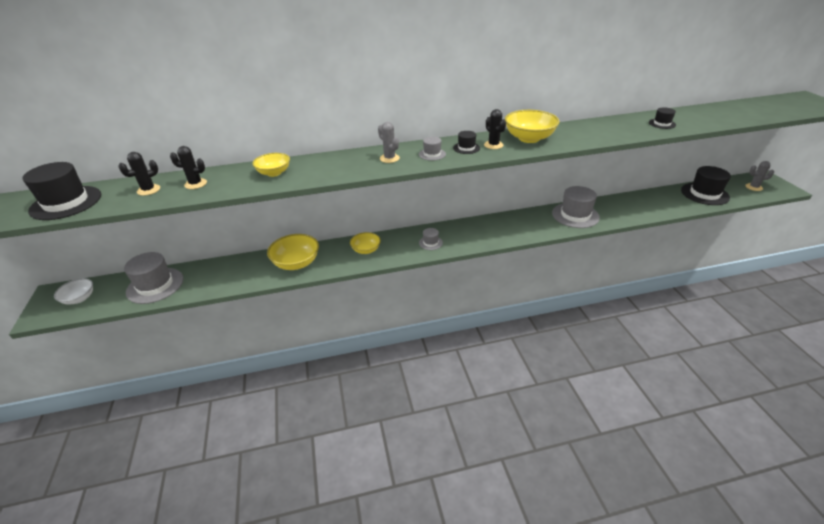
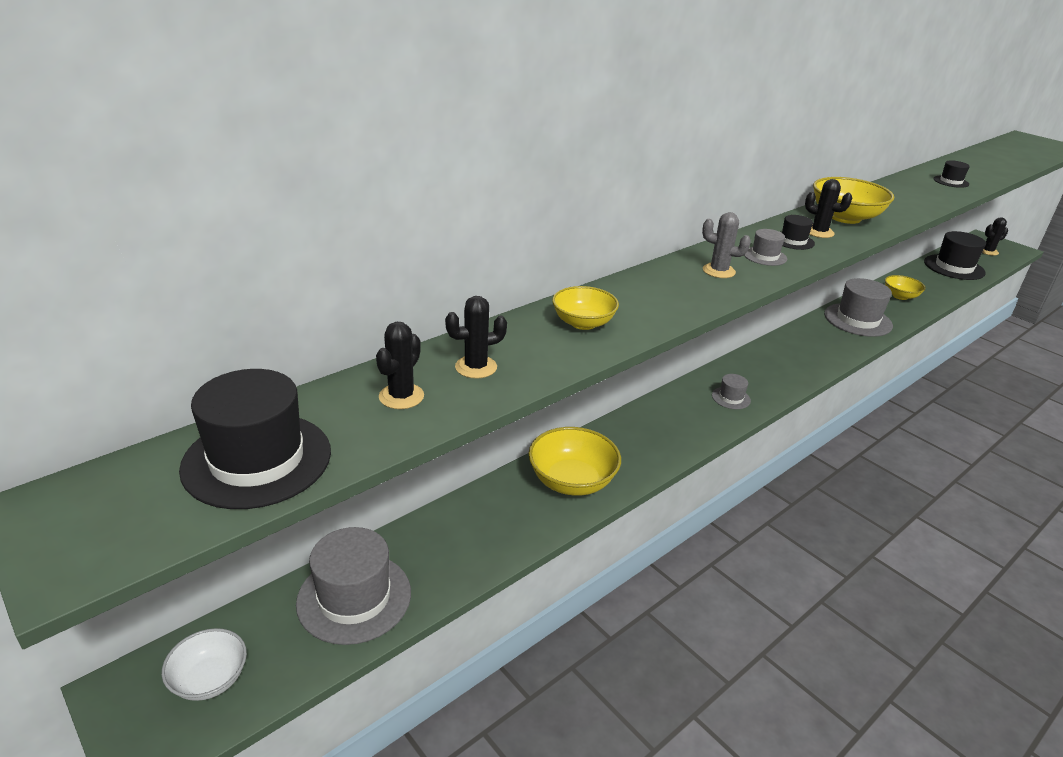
camera: 30 degrees left, 5 degrees down
(366, 250) = (655, 431): yellow bowl -> yellow bowl (900, 296)
(753, 187) = (988, 251): grey cactus -> black cactus

